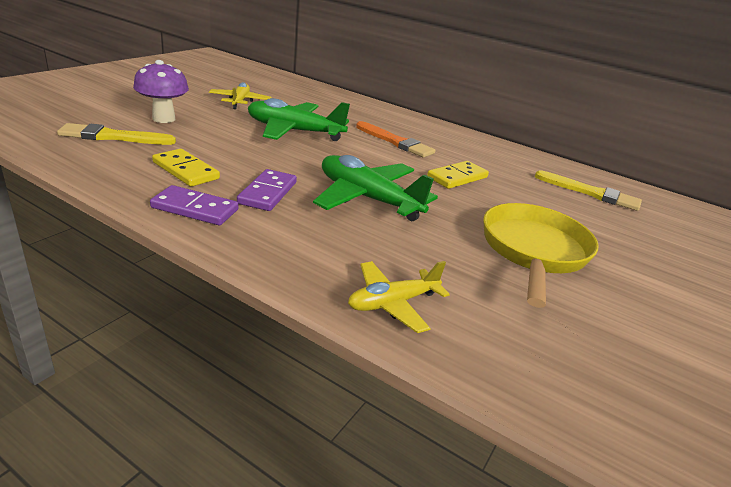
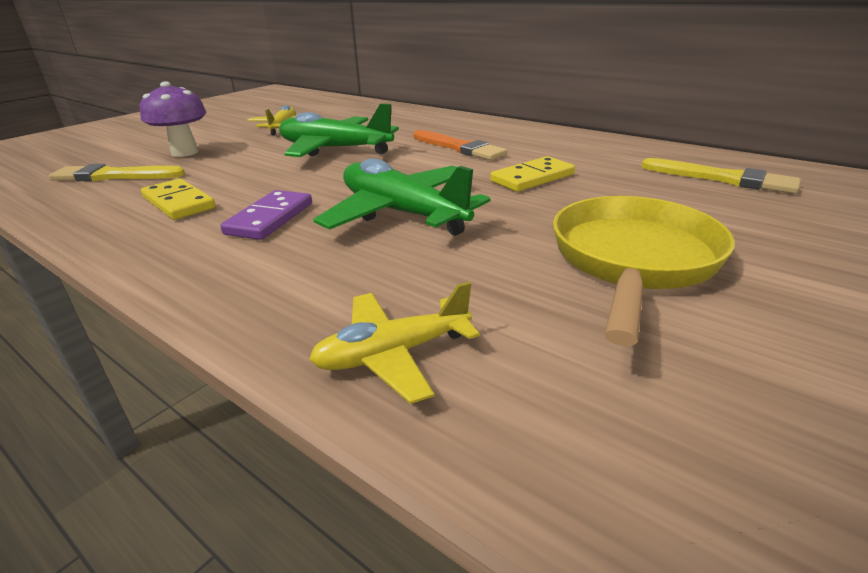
camera: 10 degrees right, 0 degrees up
(195, 209) = (165, 245): purple domino -> none

